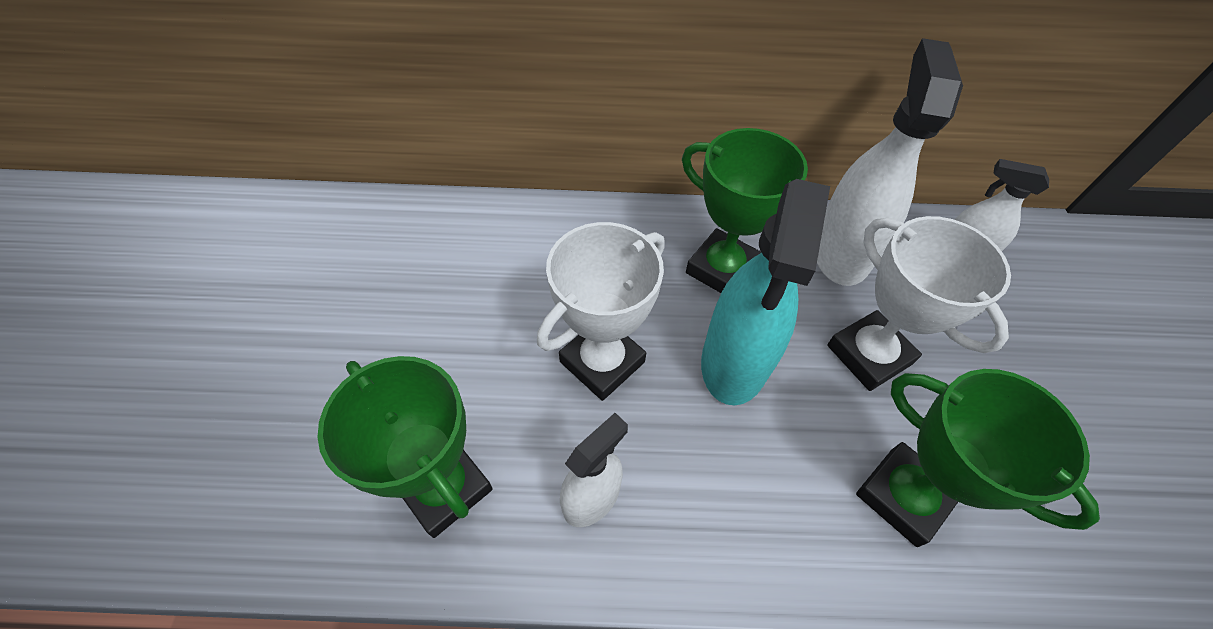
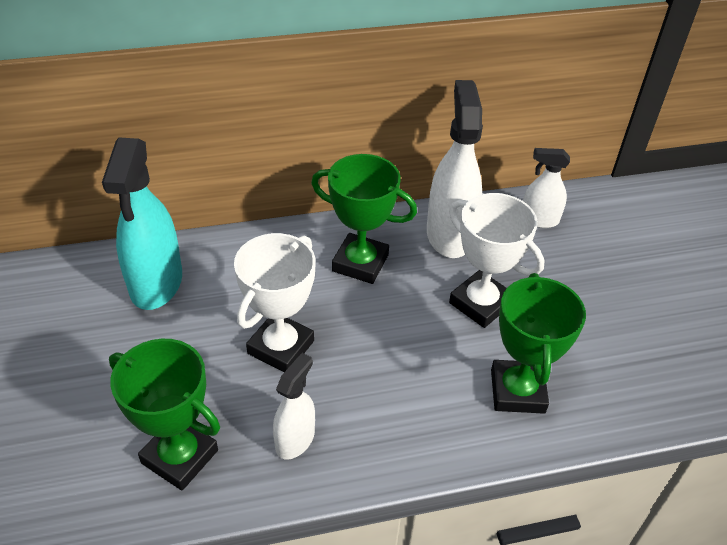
camera: 15 degrees left, 10 degrees down
(734, 362) = (382, 327): turquoise spray bottle -> turquoise spray bottle (156, 283)
(903, 496) = (517, 391): green trophy -> green trophy turned 60 degrees clockwise

